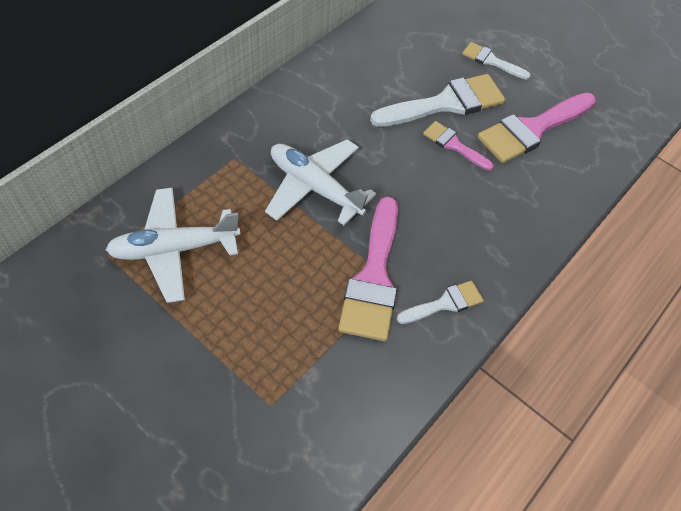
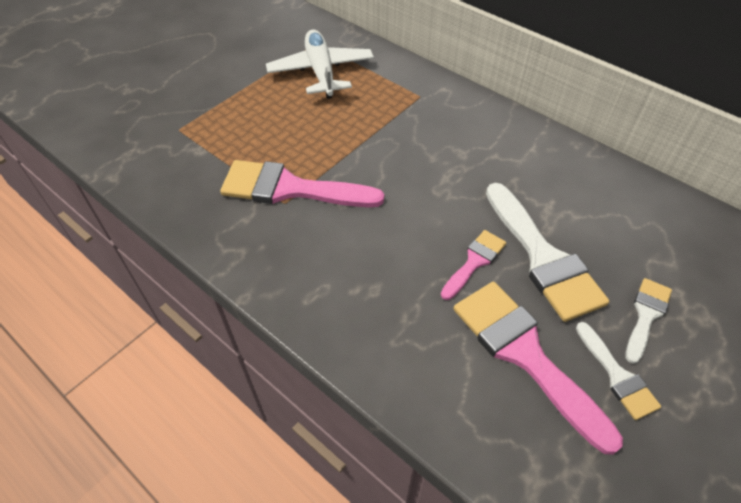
camera: 95 degrees right, 5 degrees down
(315, 187) = (393, 147): white plane -> none
(445, 303) = (258, 242): white brush -> white brush (617, 375)

